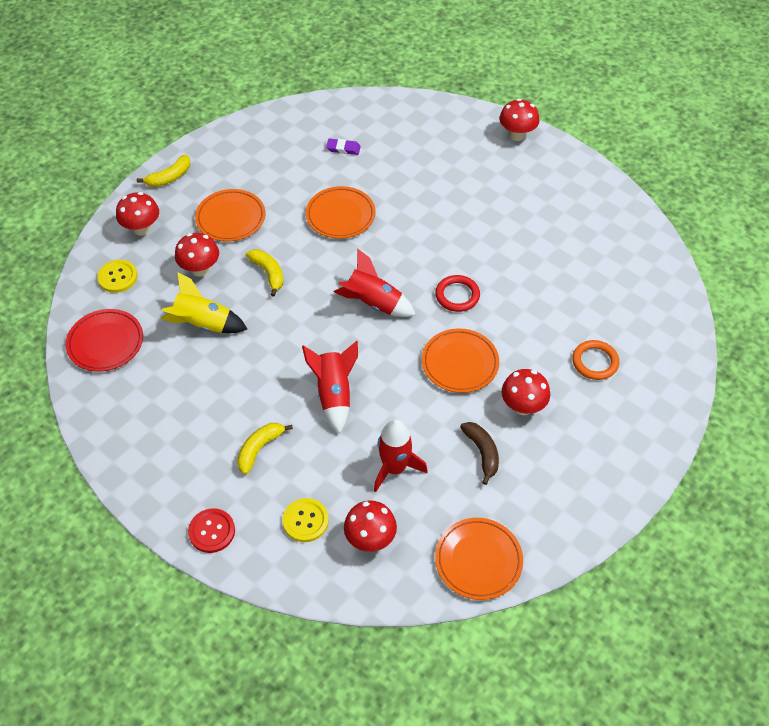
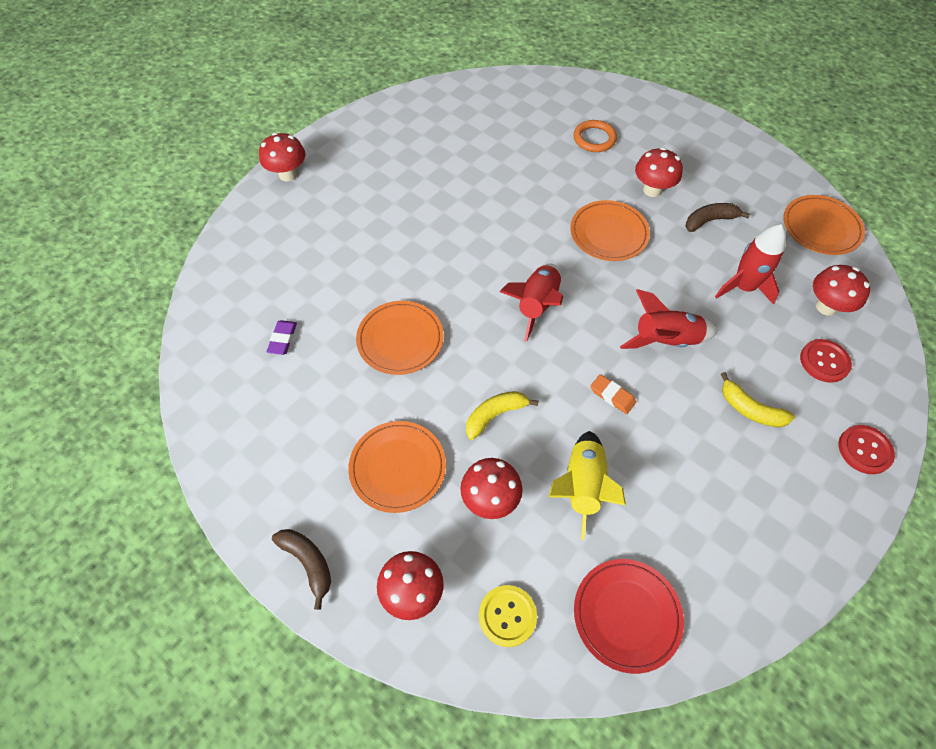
camera: 90 degrees left, 5 degrees up
(169, 177) = (308, 562): yellow banana -> brown banana
(280, 350) = (612, 396): none -> orange eraser
(305, 521) = (824, 361): yellow button -> red button
(457, 295) = (521, 233): red ring -> none

